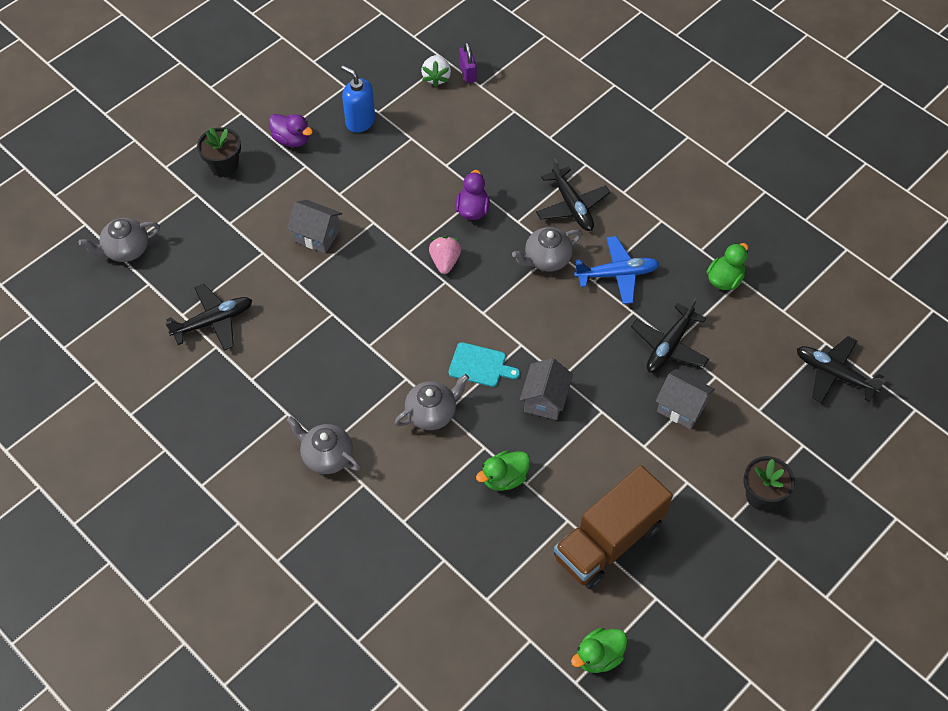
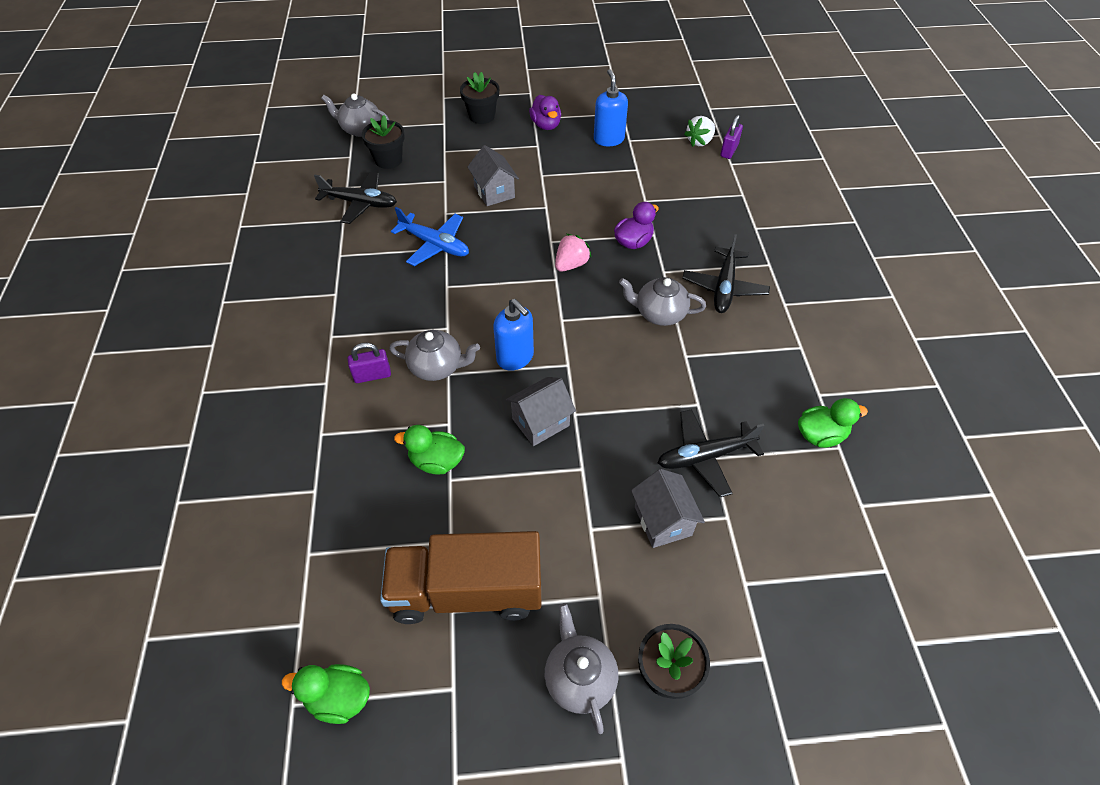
camera: 40 degrees right, 5 degrees down
(189, 264) = (388, 160): none -> black flower pot
(326, 456) = (325, 342): grey teapot -> grey teapot (579, 678)
(392, 453) = (372, 375): none -> purple padlock
(480, 365) = (515, 357): turquoise cutting board -> blue soap dispenser
(617, 274) = (713, 364): blue plane -> blue plane (435, 245)
(834, 374) = (868, 609): black plane -> none

